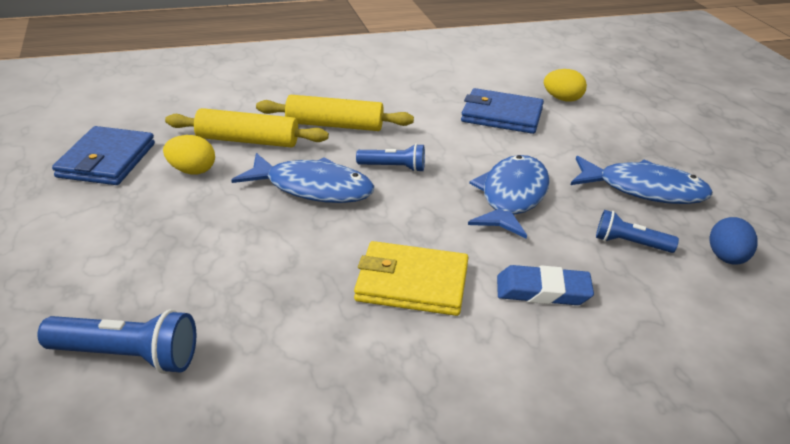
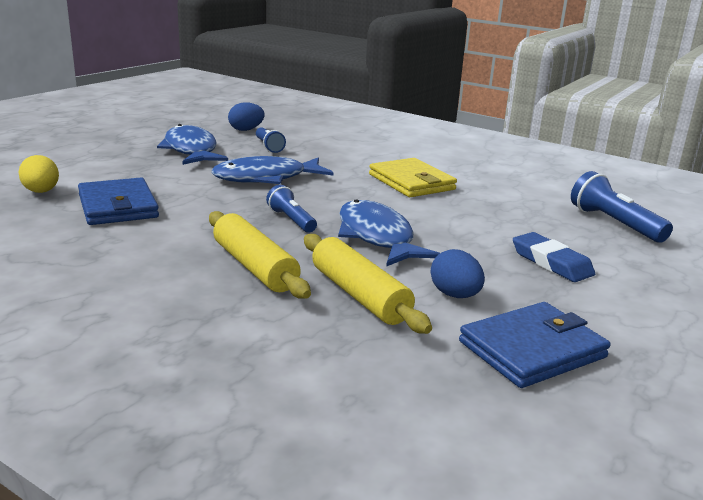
camera: 130 degrees left, 10 degrees down
(191, 171) = (455, 295): yellow egg -> blue egg
(543, 291) = (354, 157): blue eraser -> blue eraser (551, 262)

